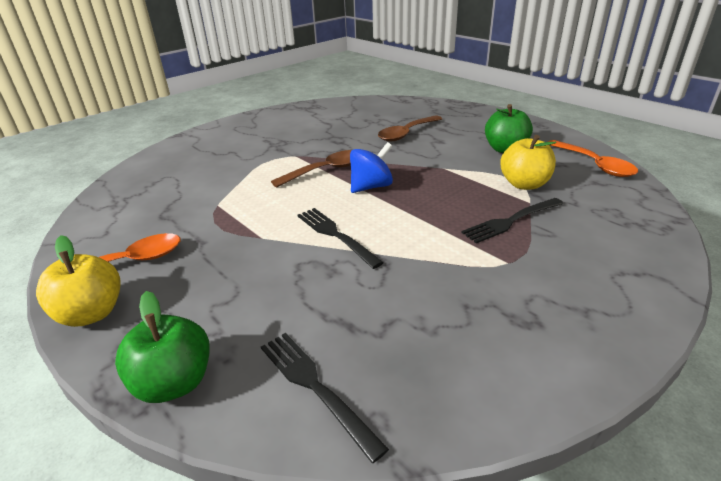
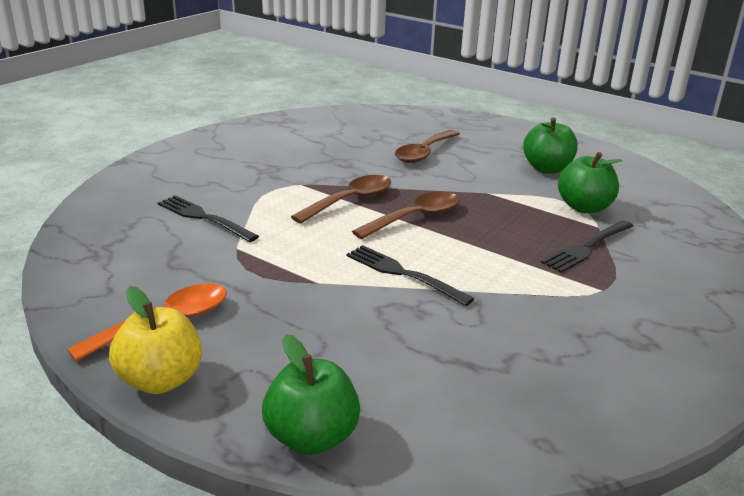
camera: 15 degrees left, 5 degrees down
(315, 387) = (466, 424): black fork -> black fork (204, 218)
(371, 187) = (415, 217): blue spinning top -> brown spoon
(524, 184) = (584, 207): yellow apple -> green apple
(594, 165) = (648, 183): orange spoon -> none

